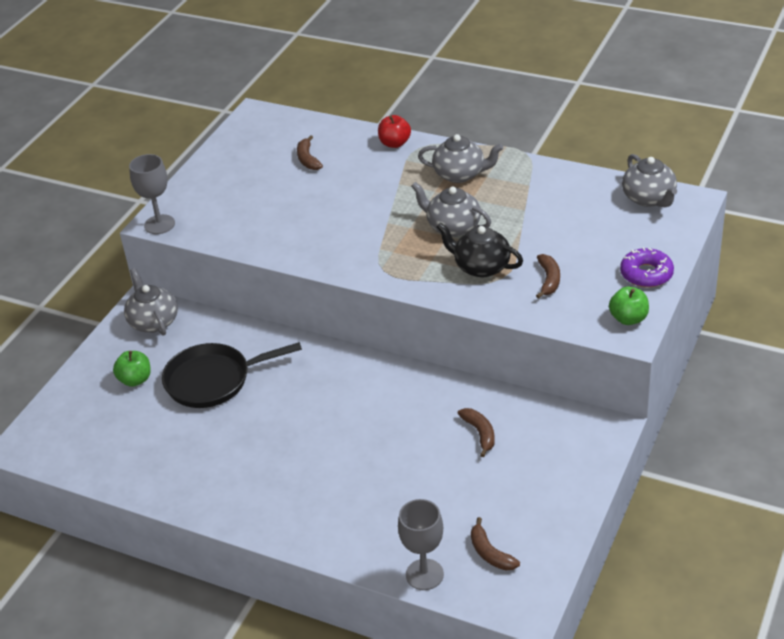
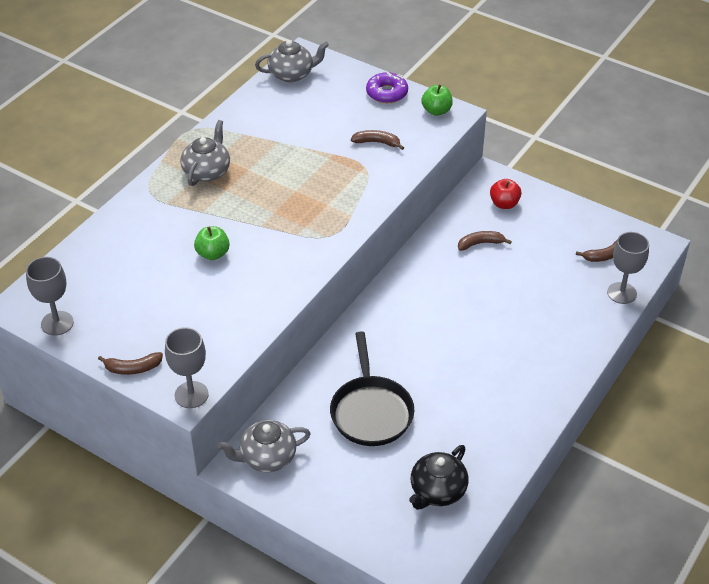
camera: 85 degrees left, 5 degrees up
(135, 380) = (353, 474): green apple -> green apple (213, 254)
(238, 137) = (57, 323): none -> grey goblet
(308, 159) = (129, 271): brown banana -> brown banana (133, 368)
(394, 143) = (134, 207): red apple -> red apple (504, 204)
(452, 227) = (284, 186): grey teapot -> none
(481, 267) = (346, 177): black teapot -> black teapot (437, 491)

